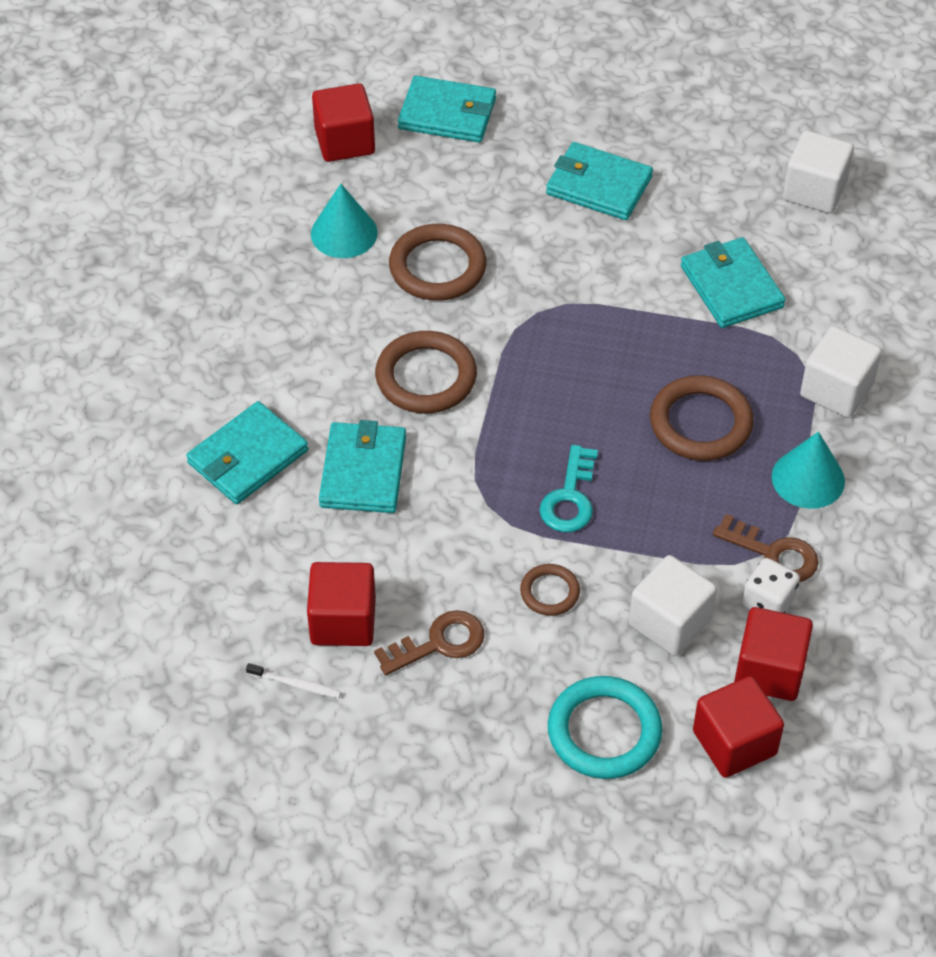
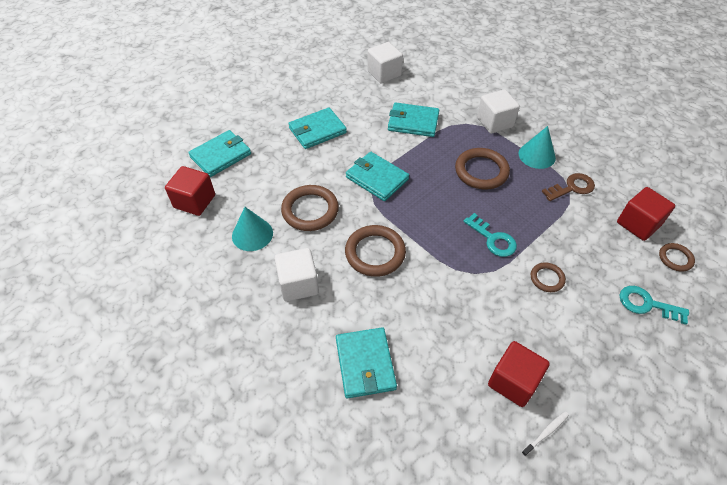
camera: 55 degrees left, 0 degrees up
(363, 471) = (416, 314): turquoise wallet -> turquoise wallet (377, 178)
(439, 643) = (553, 344): brown key -> none
(604, 731) = (646, 304): turquoise ring -> turquoise key
(670, 622) = (591, 243): white cube -> white cube (298, 284)
(734, 743) = (675, 258): red cube -> brown ring
(768, 602) = (598, 204): white dice -> none

